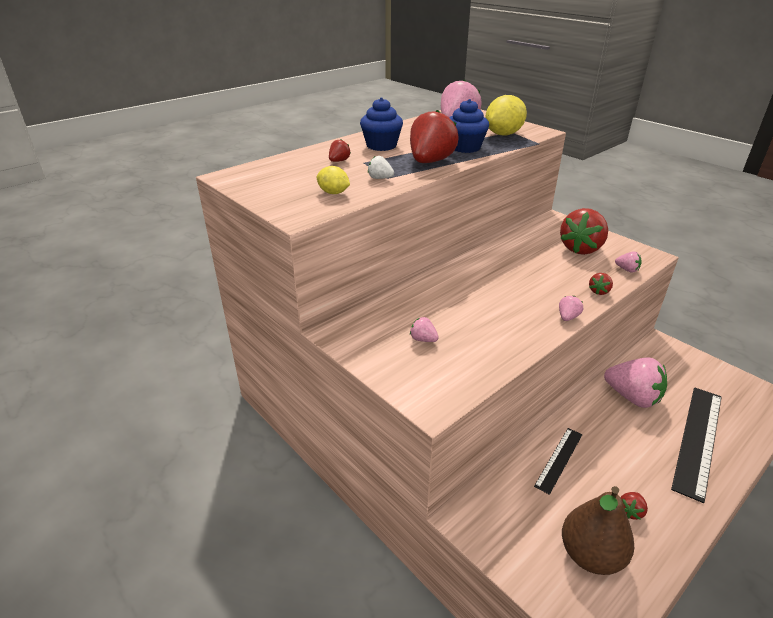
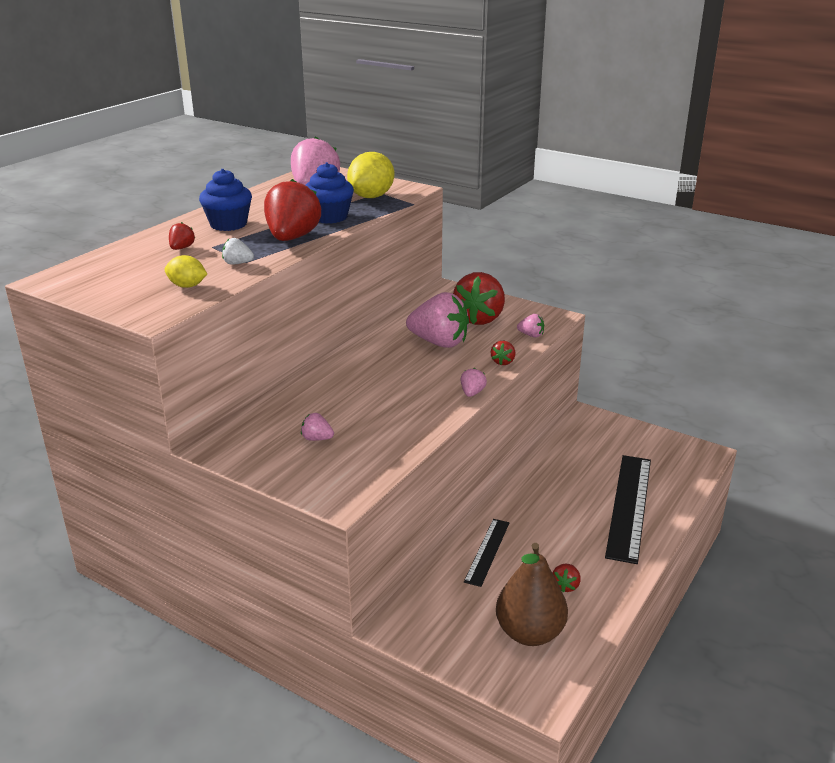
camera: 15 degrees left, 5 degrees down
(632, 397) = (559, 476): pink strawberry -> pink strawberry (439, 342)

